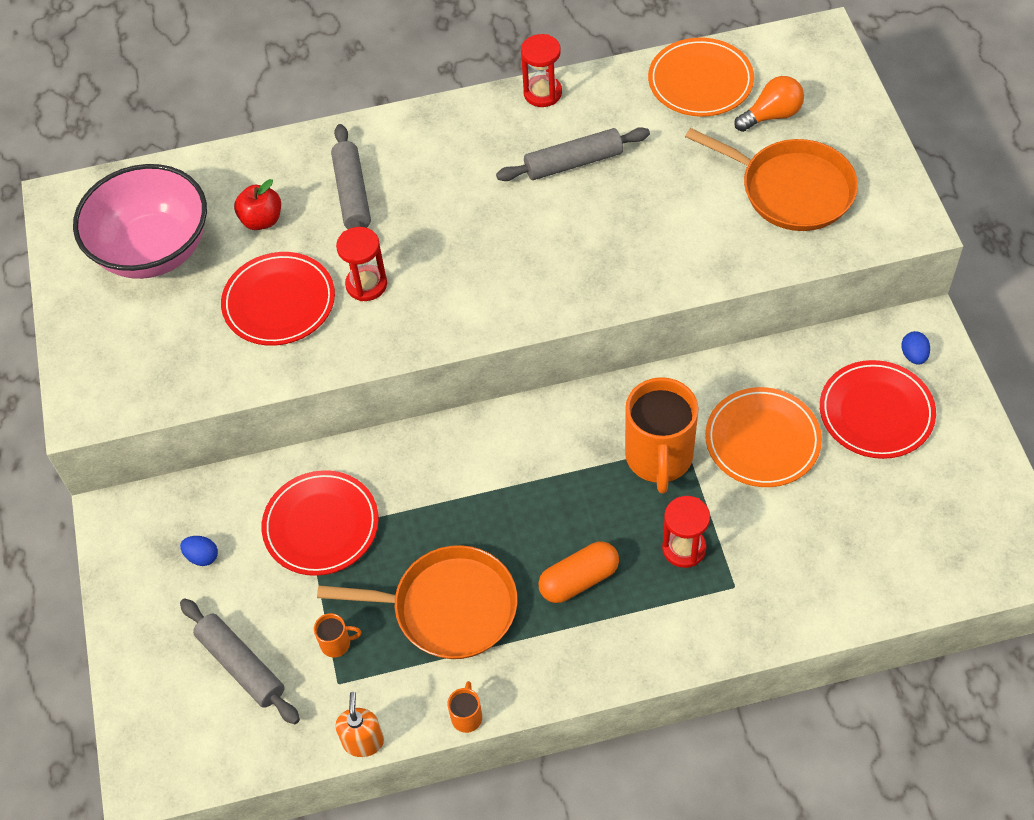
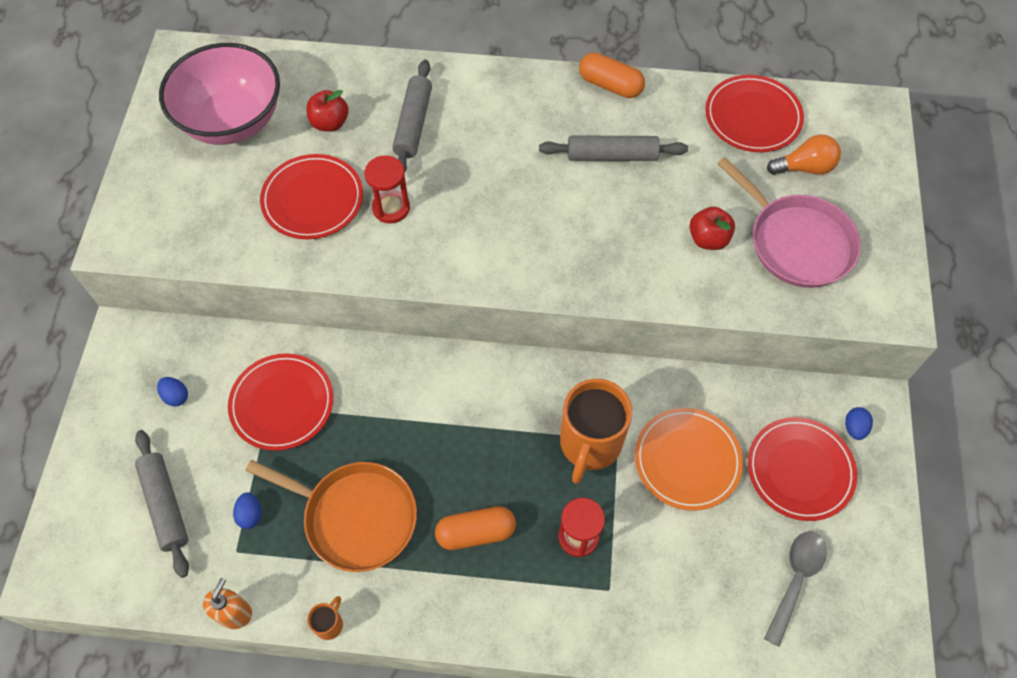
camera: 15 degrees right, 5 degrees up
(337, 643) = (250, 515): orange mug -> blue egg
(542, 93) = (610, 85): red hourglass -> orange capsule
(700, 81) = (752, 117): orange plate -> red plate
(704, 214) = (708, 239): none -> red apple
(791, 189) = (796, 242): orange pan -> pink pan
(911, 515) = (795, 580): none -> grey spoon

